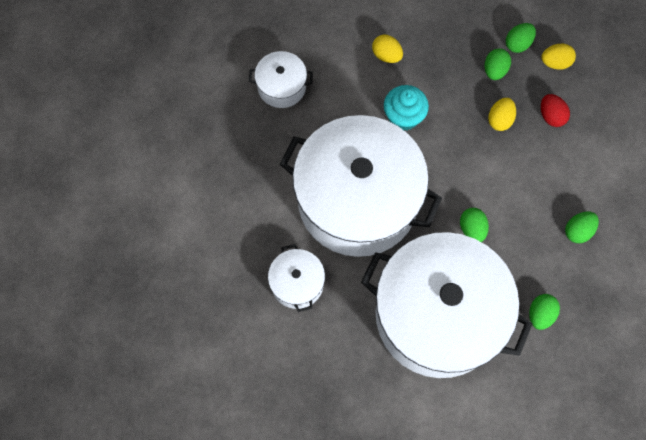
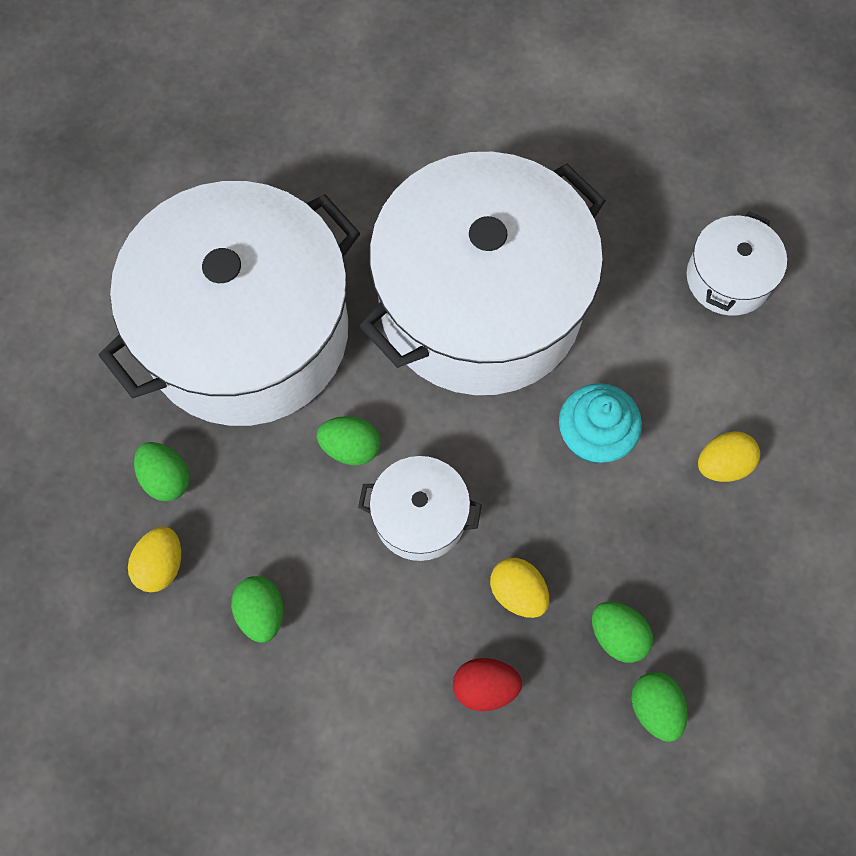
camera: 115 degrees right, 0 degrees up
(297, 283) = (394, 171): white pot -> white pot (420, 516)
(555, 63) = (587, 757): yellow egg -> yellow egg (161, 565)

